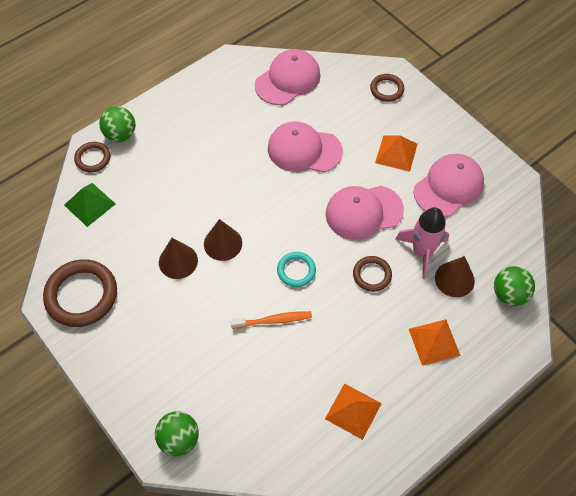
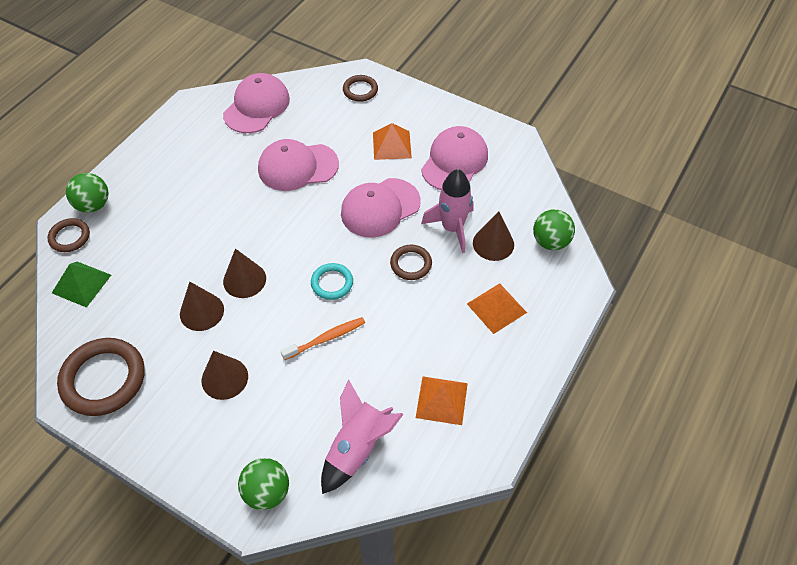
camera: 20 degrees left, 5 degrees down
(177, 327) = (224, 378): none -> brown cone
(266, 428) = (357, 448): none -> pink rocket

